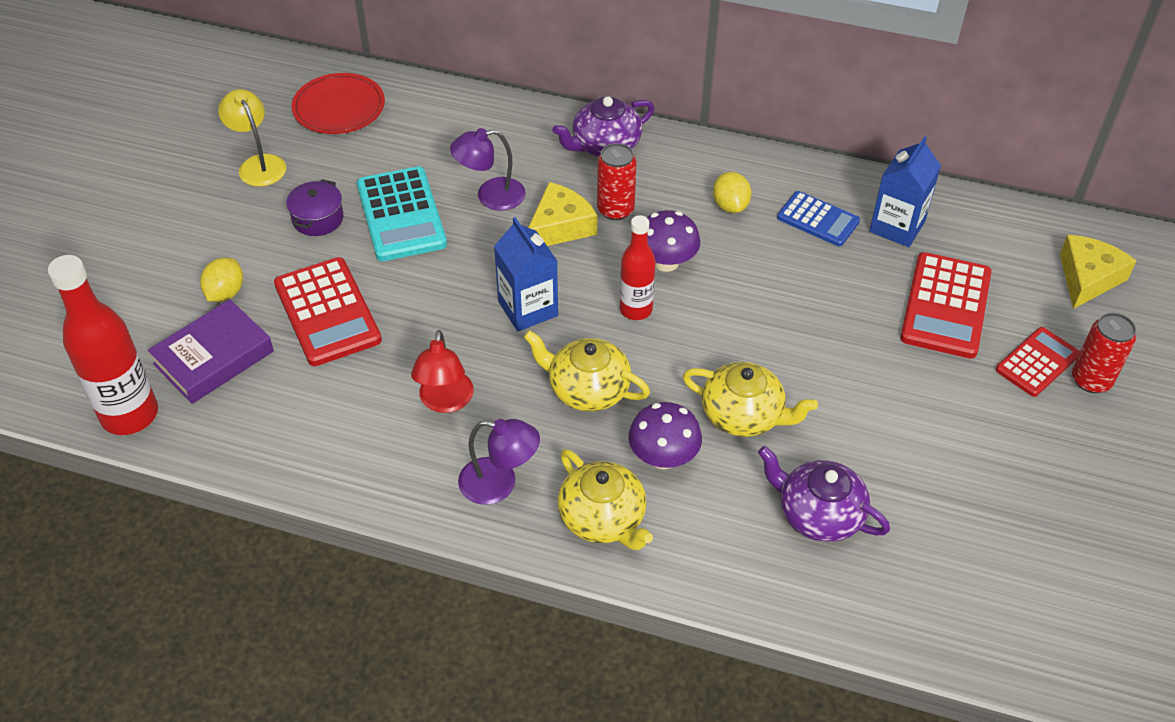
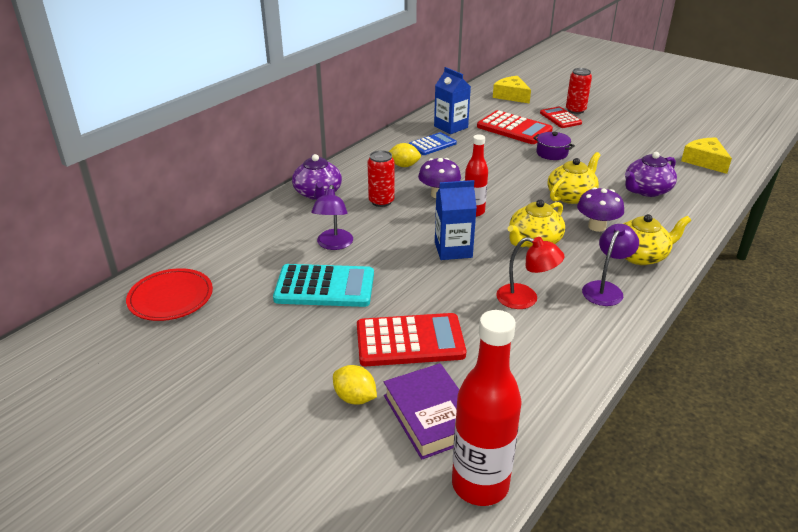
camera: 70 degrees left, 15 degrees down
(258, 164) = (202, 354): yellow lamp -> none
(318, 219) = (298, 330): purple pot -> purple pot (552, 153)
(560, 226) = (383, 223): yellow cheese -> yellow cheese (705, 161)

